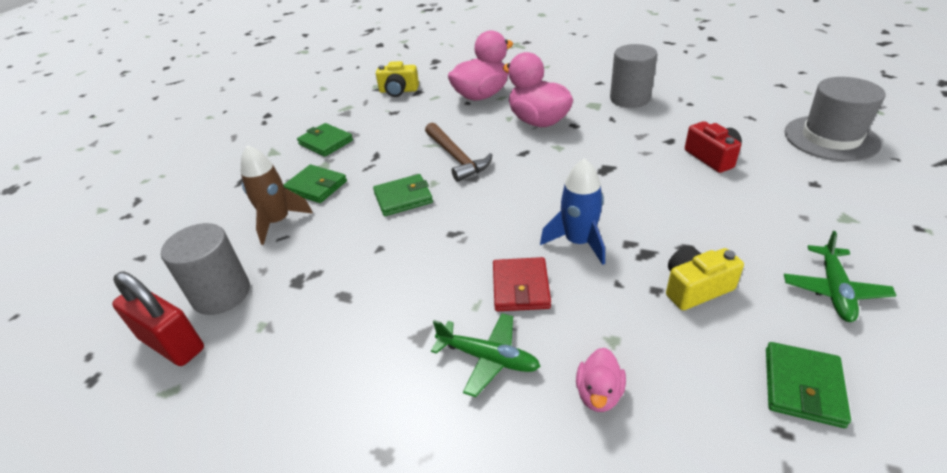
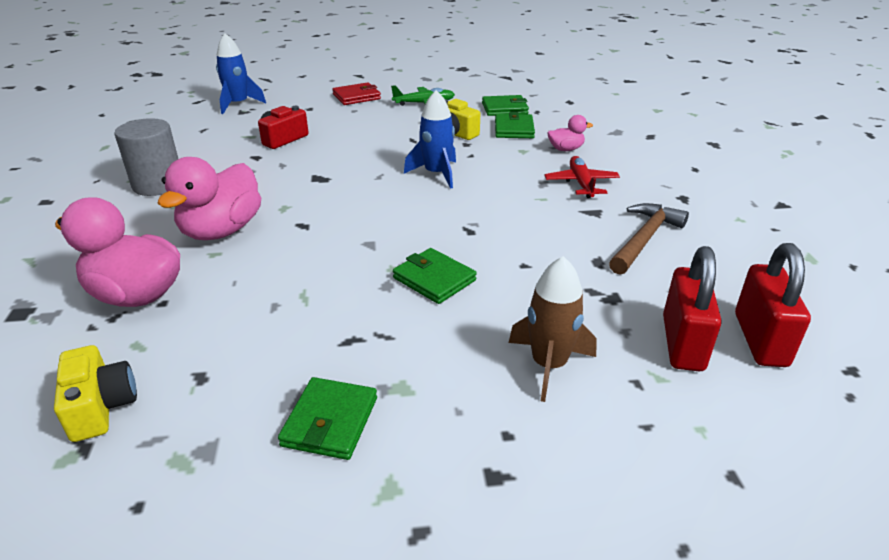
camera: 120 degrees left, 5 degrees down
(221, 294) = (682, 343): grey cylinder -> red padlock
(316, 186) = (456, 367): green wallet -> green wallet (514, 129)
(456, 158) = (330, 267): brown hammer -> brown hammer (644, 239)
(488, 358) = (581, 183): green plane -> red plane
(520, 287) = (507, 186): red wallet -> red wallet (356, 97)
(831, 138) = (238, 104): grey hat -> blue rocket

